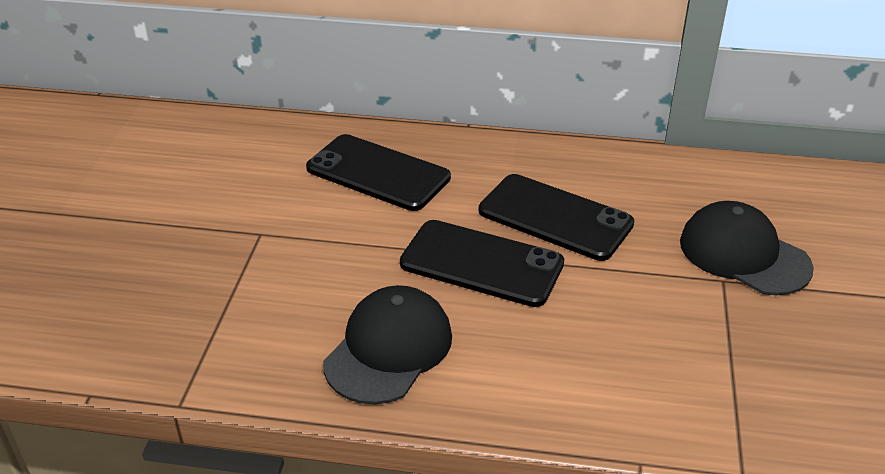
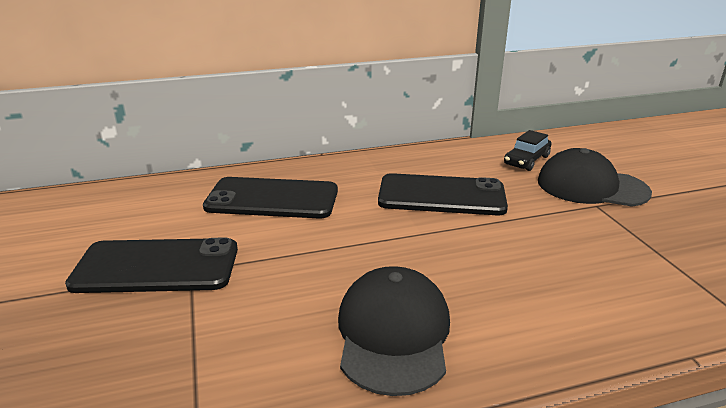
camera: 25 degrees left, 10 degrees down
(481, 264) = (414, 241): black phone -> black phone (156, 266)
(700, 196) = (526, 160): none -> black car

